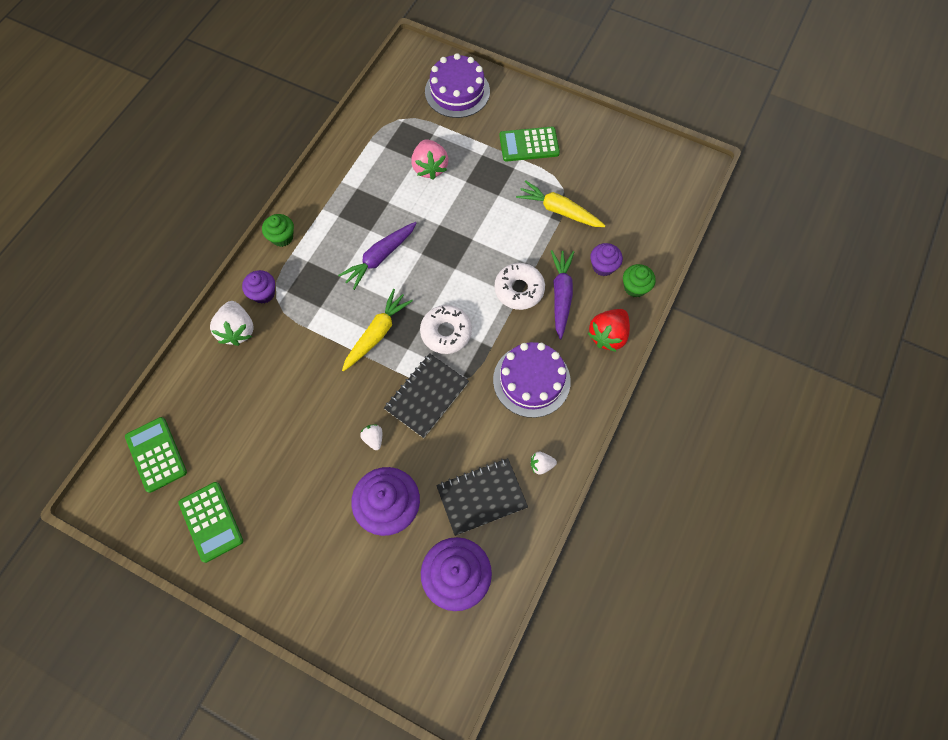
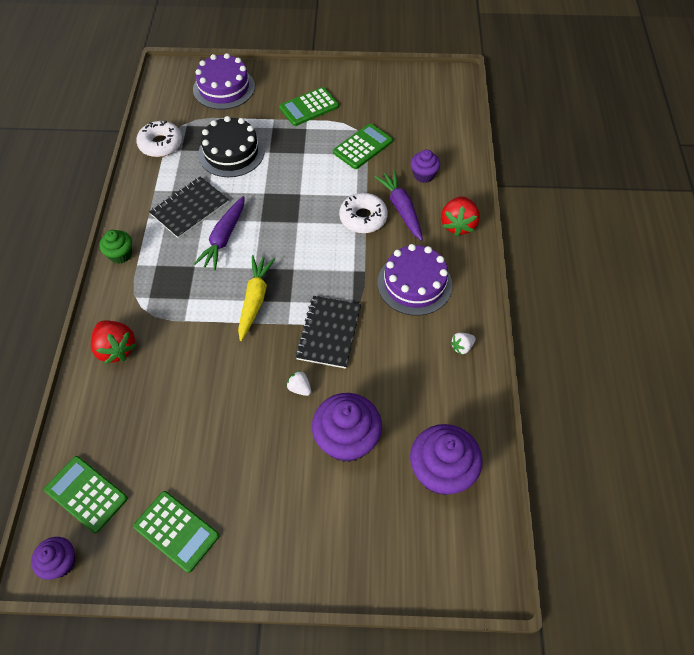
camera: 25 degrees left, 10 degrees down
(237, 330) = (116, 349): white strawberry -> red strawberry
(263, 293) = (126, 308): purple cupcake -> purple cupcake (61, 563)
(430, 168) = (231, 152): pink strawberry -> black cake
(446, 332) = (318, 275): white donut -> white donut (161, 144)
(481, 497) = (425, 395): black notebook -> black notebook (190, 208)
(559, 210) = (363, 147): yellow carrot -> green calculator
(635, 287) = (458, 181): green cupcake -> none

